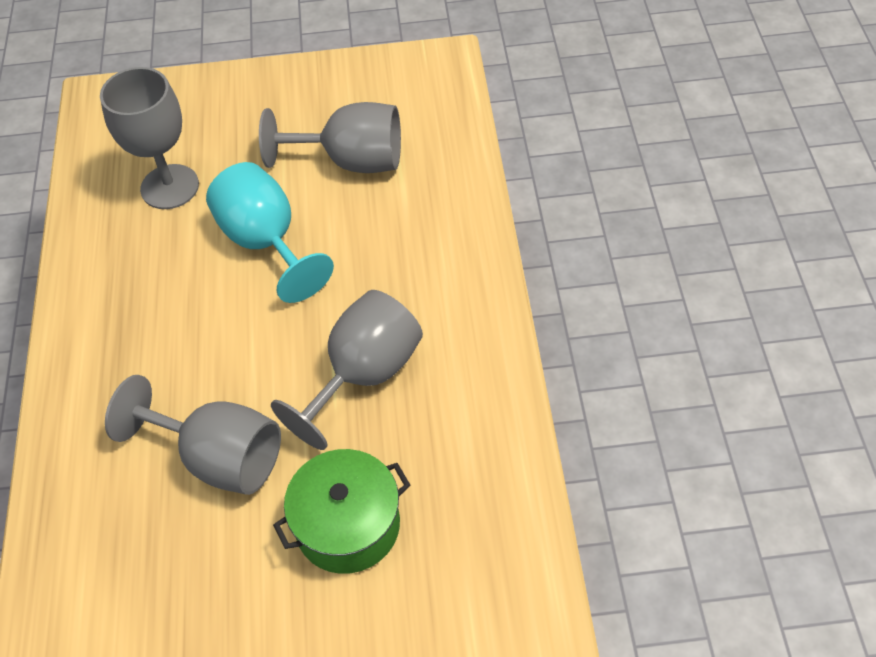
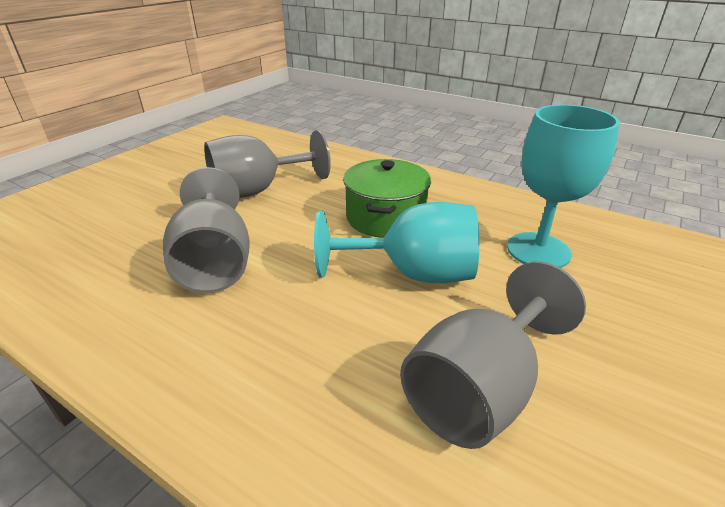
camera: 125 degrees right, 20 degrees down
(170, 187) = (538, 250): grey goblet -> turquoise goblet
(348, 525) = (141, 211): green pot -> green pot (385, 217)

